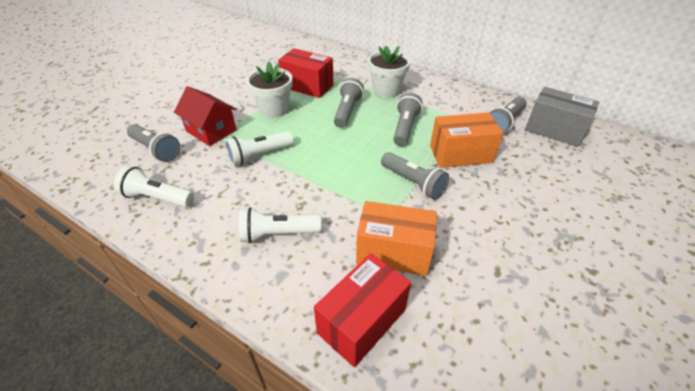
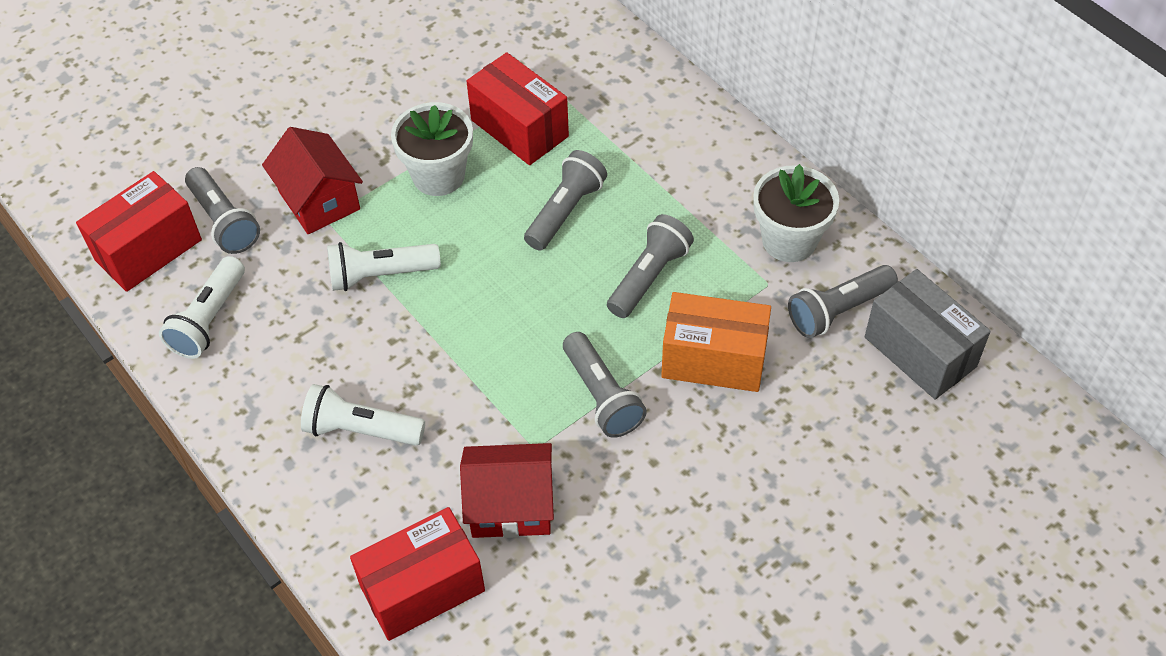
camera: 20 degrees right, 10 degrees up
(109, 172) = (148, 250): none -> red box
(157, 198) = (209, 319): white flashlight -> white flashlight turned 105 degrees counterclockwise
(386, 90) = (663, 175): white flower pot -> white flower pot (789, 240)
(393, 252) = (511, 505): orange box -> red house

